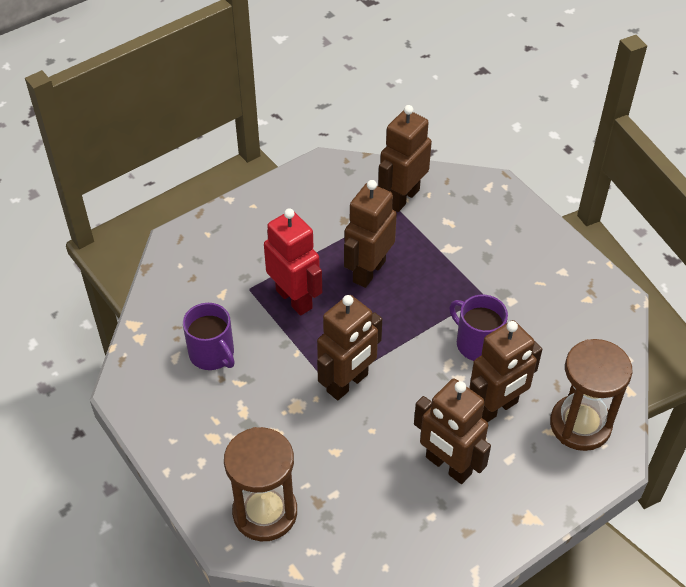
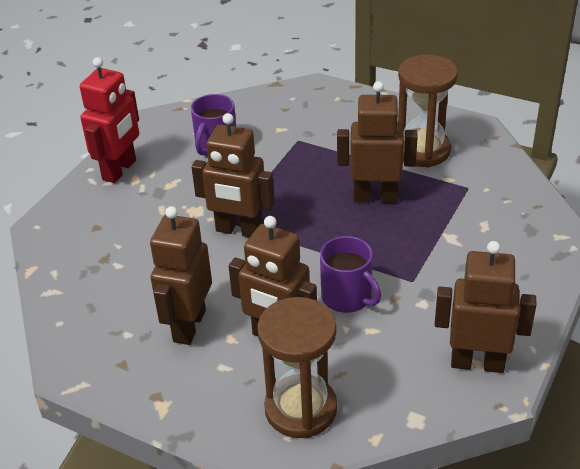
camera: 65 degrees right, 10 degrees down
(265, 512) = (78, 233): brown hourglass -> brown hourglass (422, 150)
(294, 299) = (307, 167): red robot -> red robot (120, 170)
(402, 198) = (485, 185): brown robot -> brown robot (477, 363)
(477, 343) = (347, 297): purple mug -> purple mug turned 120 degrees clockwise

